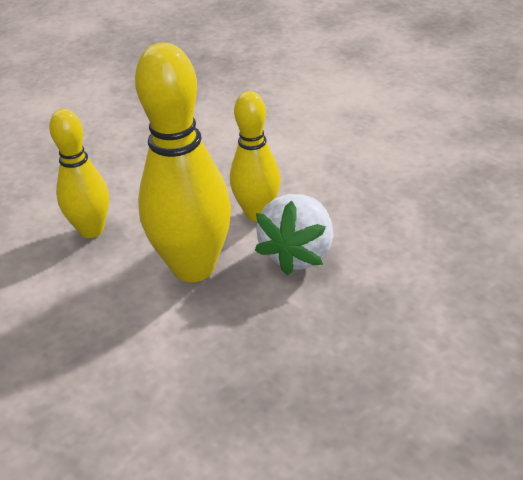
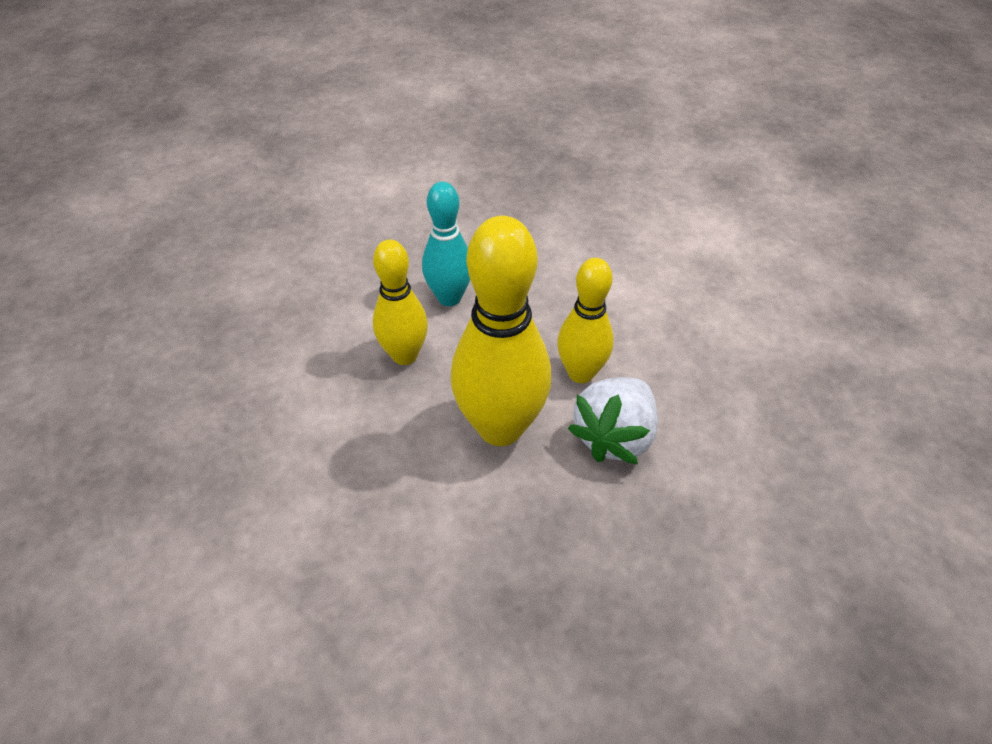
camera: 10 degrees right, 10 degrees up
(123, 179) = (449, 297): none -> turquoise bowling pin

